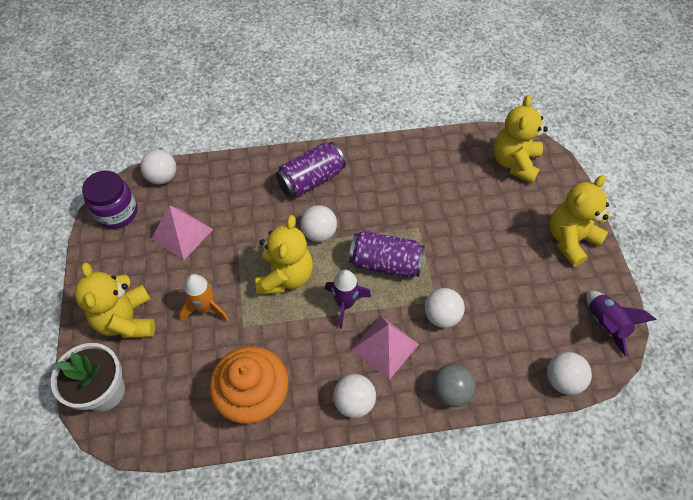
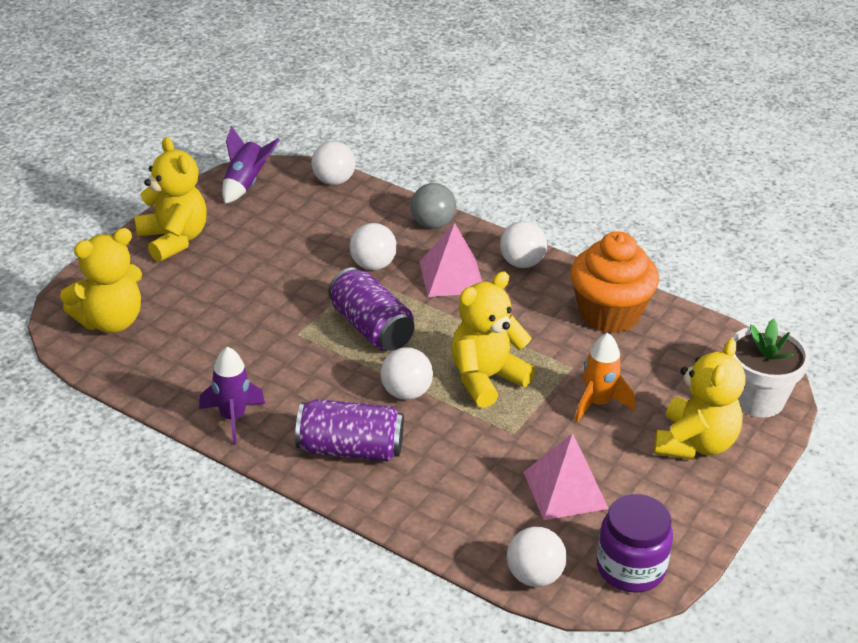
camera: 140 degrees left, 20 degrees down
(345, 303) = (451, 324): purple rocket -> purple rocket (233, 418)
(570, 240) = (173, 240): yellow teddy bear -> yellow teddy bear turned 120 degrees counterclockwise

